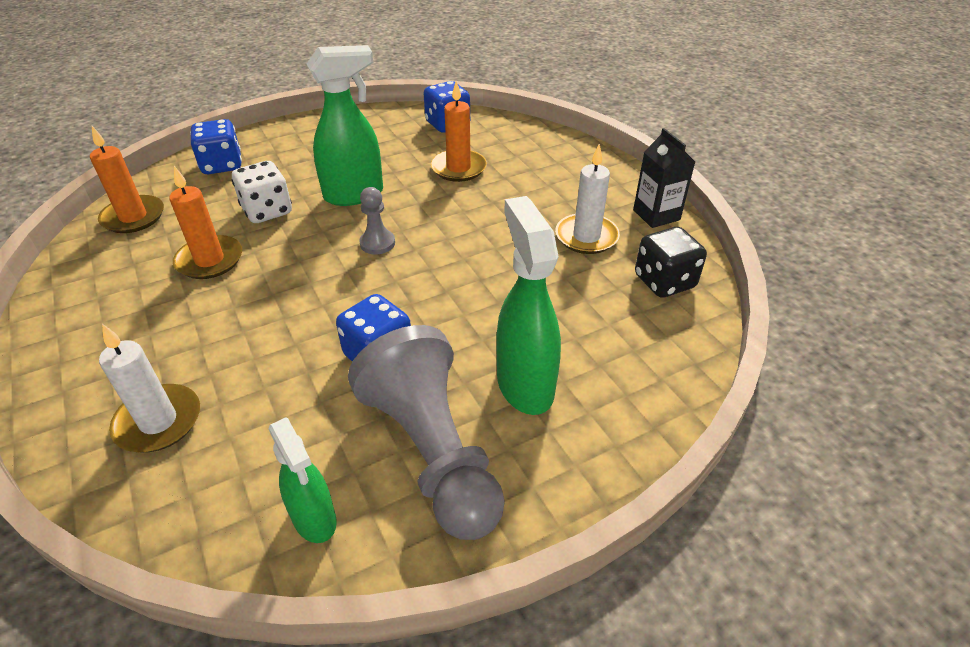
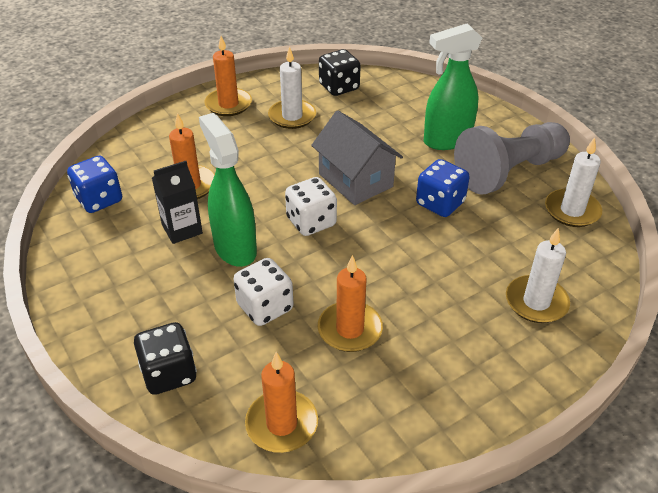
camera: 95 degrees left, 0 degrees up
(222, 165) = (169, 373): blue dice -> black dice
(314, 519) = (572, 210): green spray bottle -> white candle
(377, 243) = (311, 222): grey pawn -> white dice
(444, 282) = (355, 180): none -> grey house
(610, 190) = (228, 104): none -> orange candle
(656, 215) = (262, 86): black carton -> black carton (182, 229)

